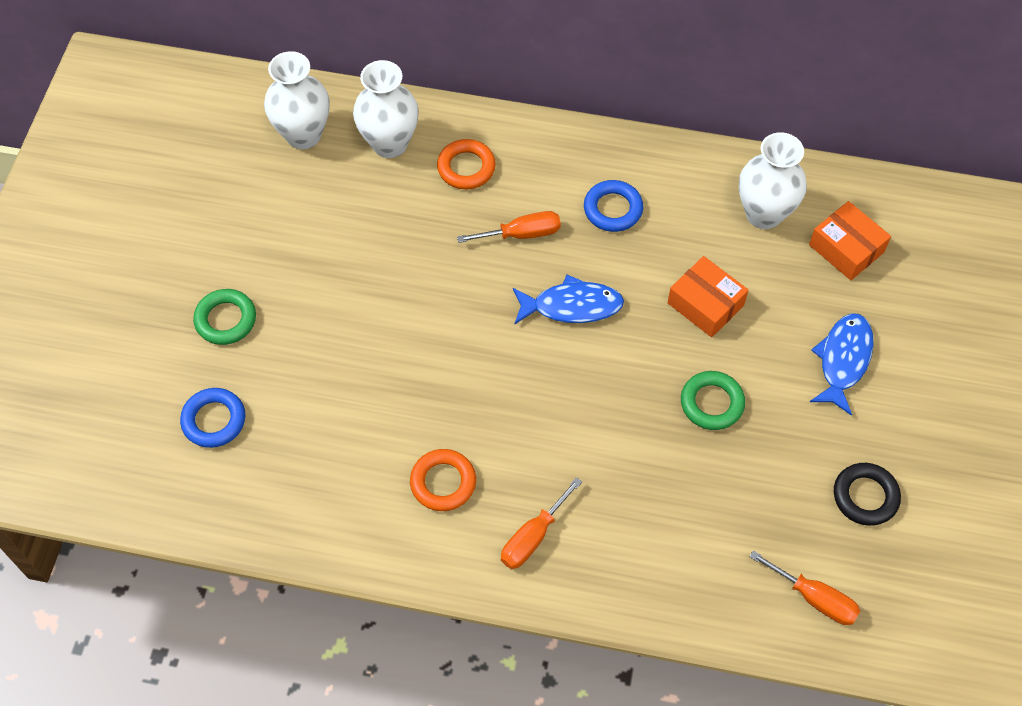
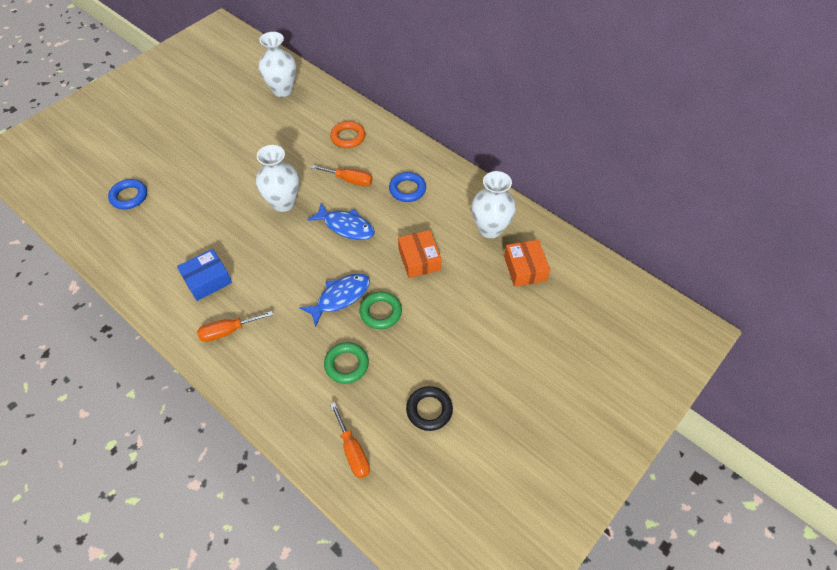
camera: 30 degrees right, 5 degrees down
(226, 320) = (175, 154): green ring -> green ring (346, 364)
(389, 143) = (320, 110): white vase -> white vase (283, 203)
(443, 482) = (207, 280): orange ring -> blue box
(843, 360) = (475, 327): blue fish -> blue fish (340, 297)

